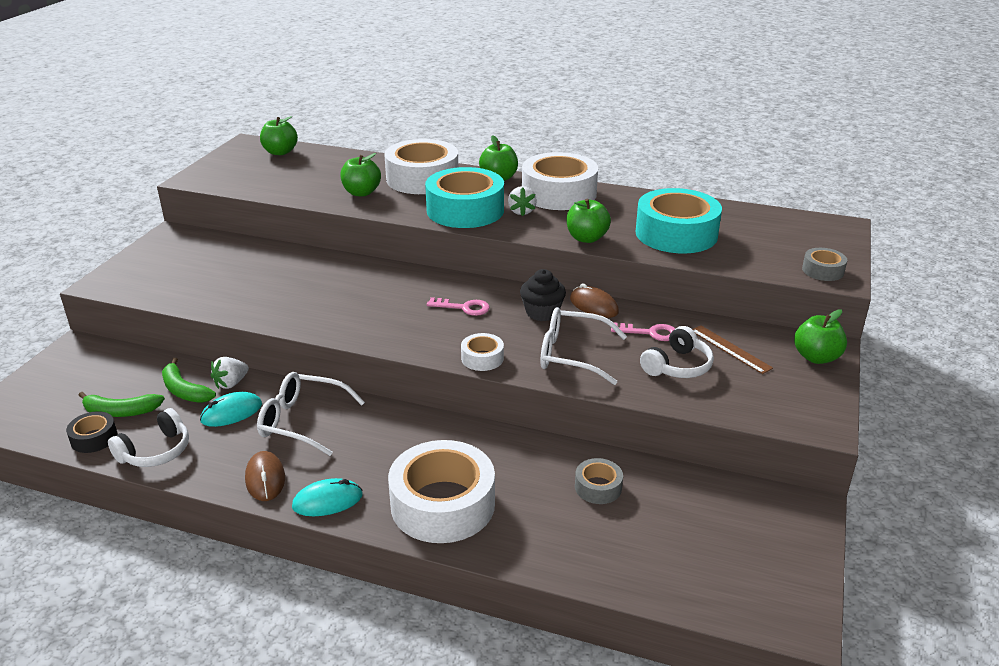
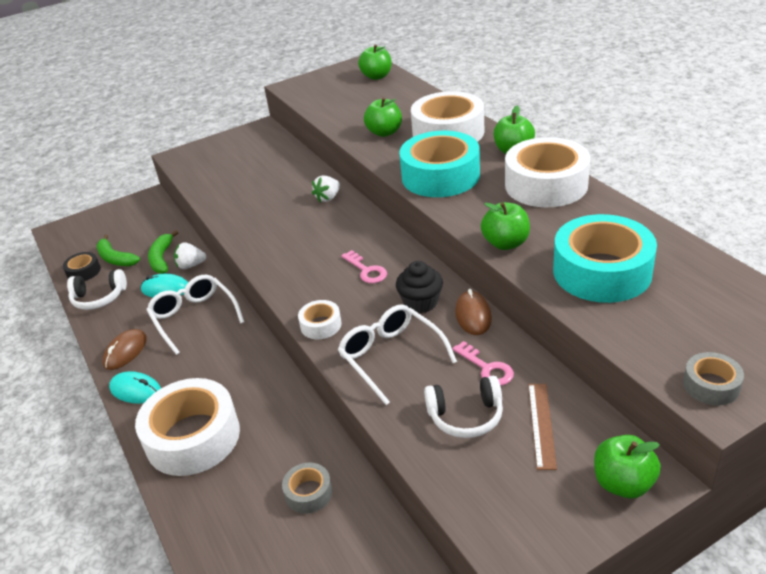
camera: 45 degrees right, 5 degrees up
(521, 211) = (486, 193): white strawberry -> white strawberry (328, 198)

